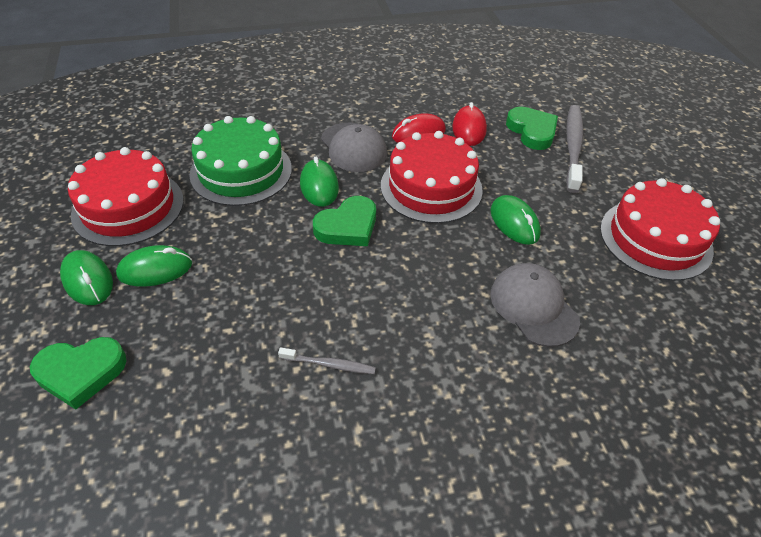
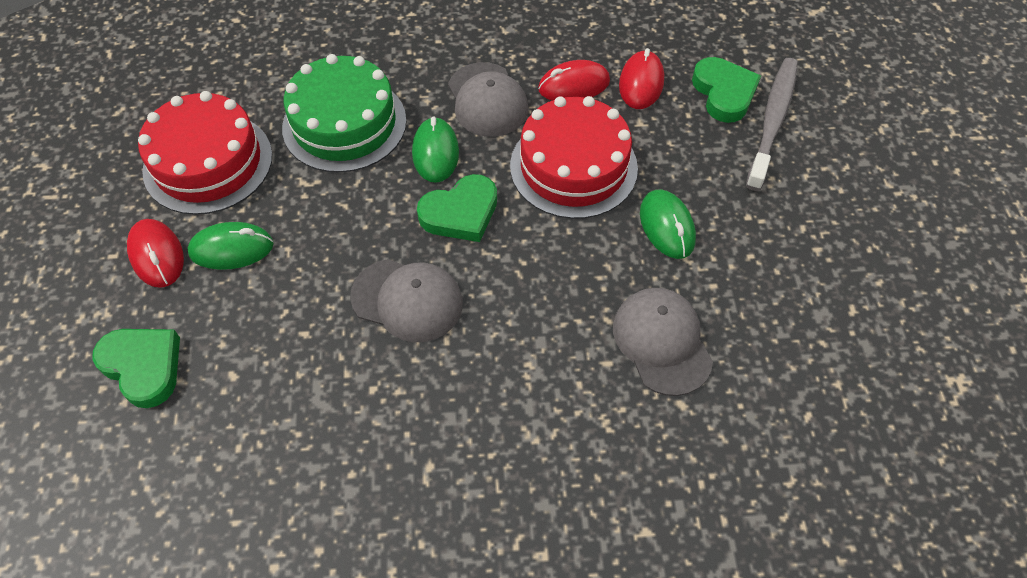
camera: 10 degrees right, 10 degrees up
(81, 372) = (143, 367): green heart -> green heart turned 135 degrees counterclockwise
(88, 280) = (157, 255): green mouse -> red mouse
(315, 295) = (407, 300): none -> grey cap
(329, 364) = (410, 388): grey toothbrush -> none
(655, 238) = (842, 266): red cake -> none

